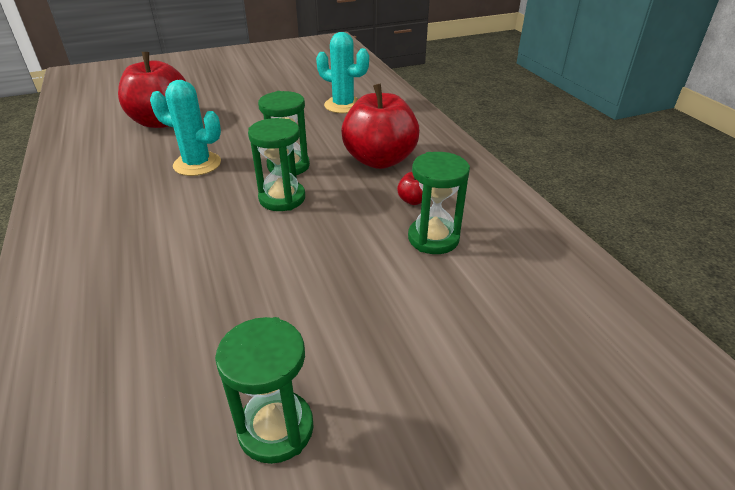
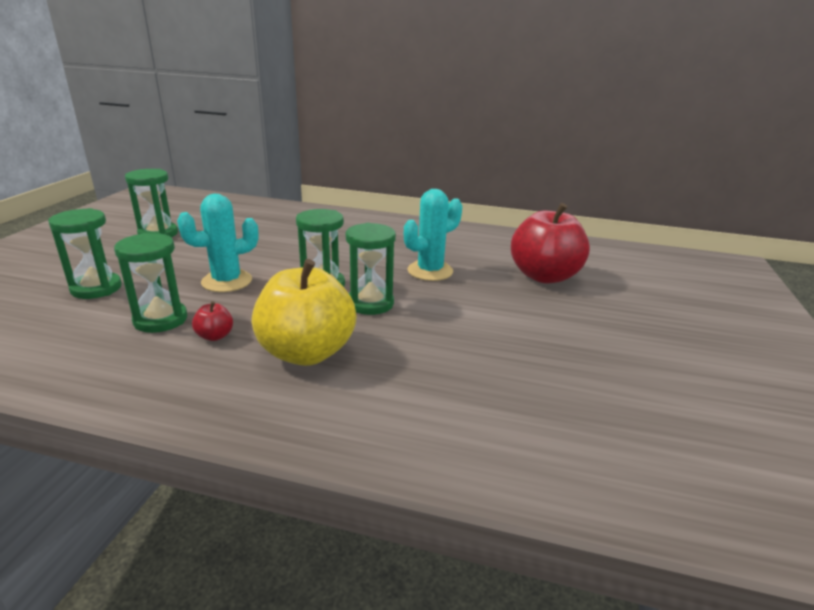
camera: 125 degrees right, 10 degrees down
(343, 105) = (483, 393): turquoise cactus -> turquoise cactus (227, 281)
(379, 160) = (306, 352): red apple -> yellow apple
(454, 324) = (96, 288): none -> green hourglass

